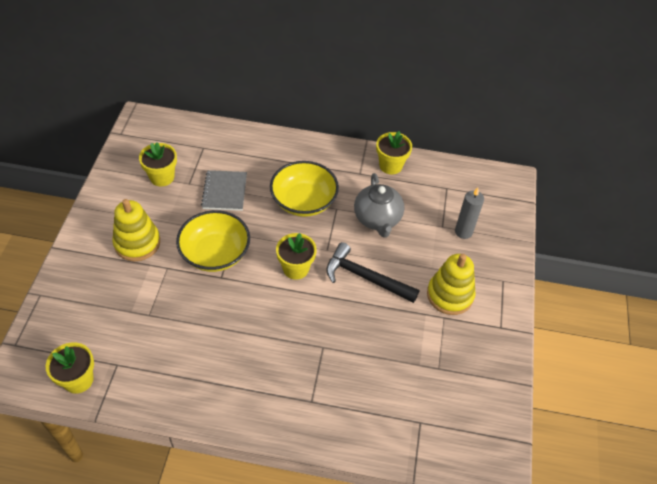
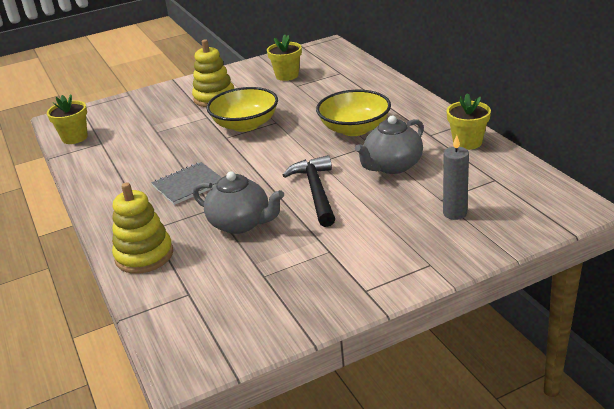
camera: 60 degrees right, 20 degrees down
(224, 191) = (311, 99): grey notebook -> grey notebook (188, 185)
(296, 268) = (278, 159): yellow flower pot -> none
(362, 343) = (241, 223): none -> grey teapot
(450, 295) = (361, 242): yellow stacking toy -> yellow stacking toy (144, 255)

